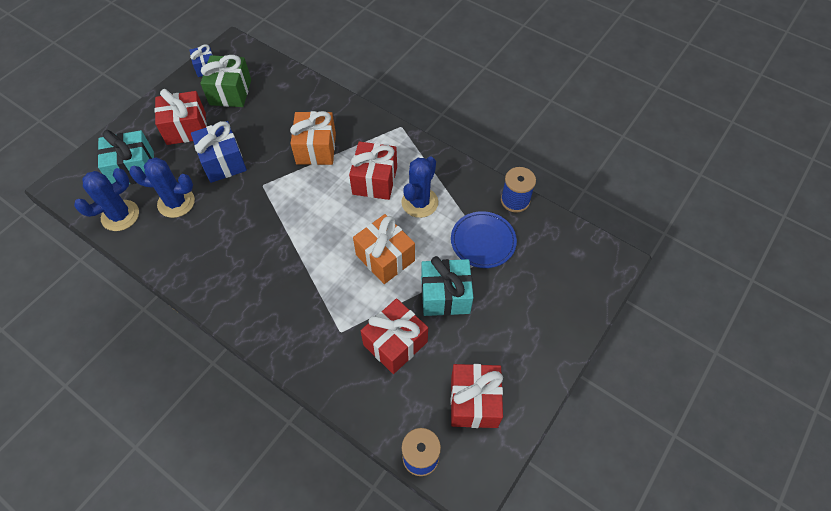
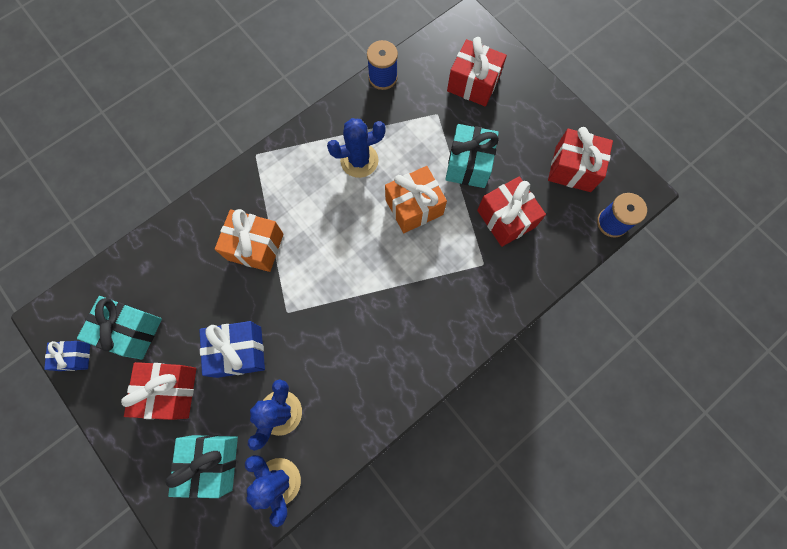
camera: 75 degrees left, 15 degrees up
(230, 92) = (131, 331): green gift -> turquoise gift
(375, 180) = (318, 196): red gift -> red gift (473, 84)
(419, 202) = (359, 160): blue cactus -> blue cactus turned 60 degrees counterclockwise
(483, 241) = (420, 117): blue plate -> none

